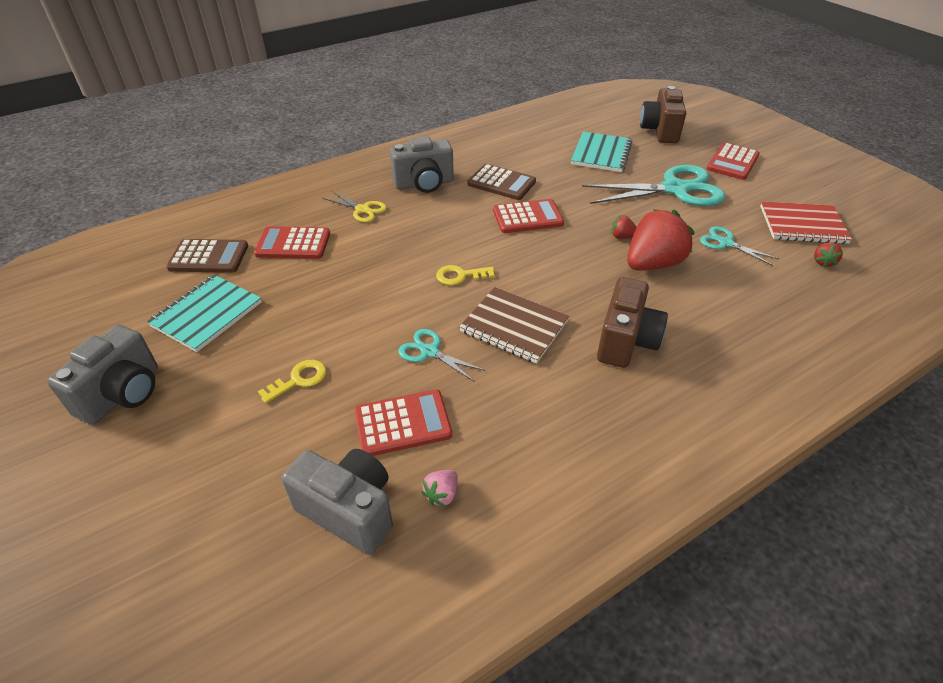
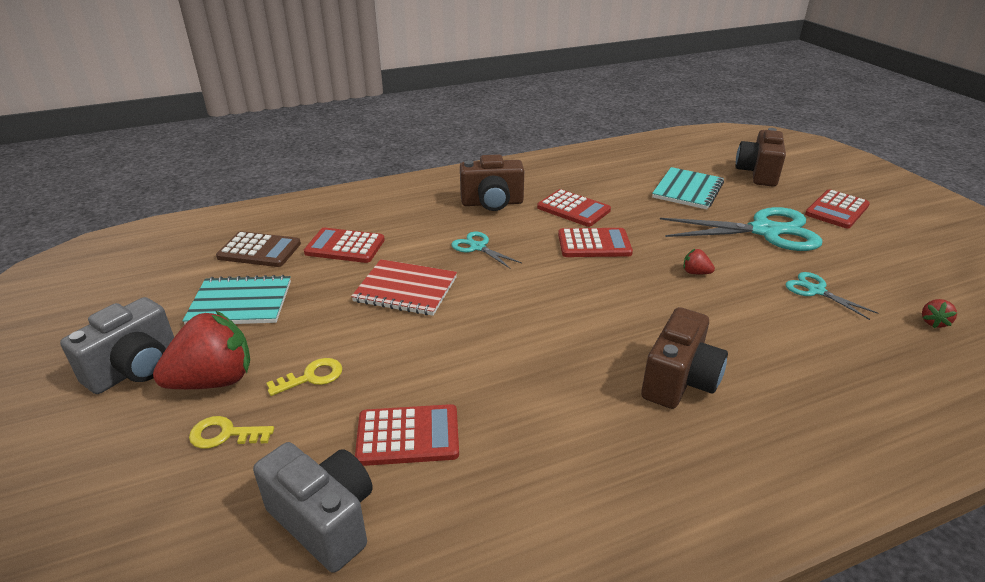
camera: 10 degrees right, 10 degrees down
(207, 314) = (240, 303): turquoise notebook -> turquoise notebook turned 45 degrees clockwise
(362, 210) = (423, 221): yellow scissors -> none
(424, 184) = (492, 203): grey camera -> brown camera
(429, 351) = (456, 365): turquoise scissors -> turquoise scissors (477, 247)
(442, 494) = (431, 518): pink strawberry -> none
(460, 276) = (508, 294): yellow key -> yellow key (225, 434)
(501, 183) = (573, 209): brown calculator -> red calculator
(514, 326) = (554, 350): brown notebook -> none
(653, 264) = (726, 303): red strawberry -> red strawberry (214, 381)
(802, 225) = (912, 281): red notebook -> red notebook (405, 289)

